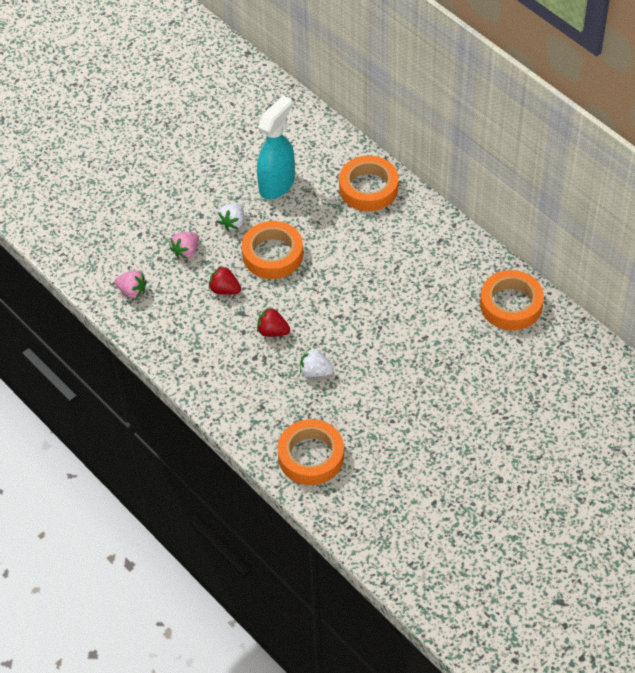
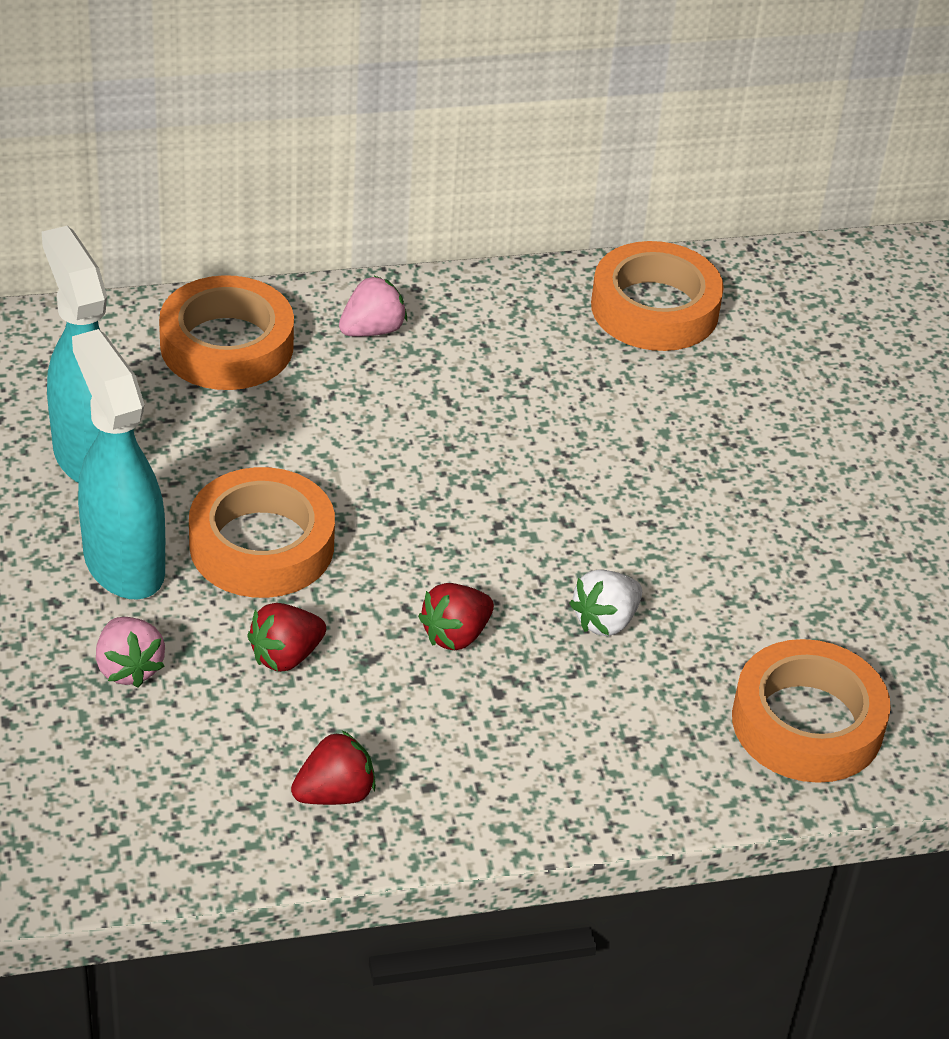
camera: 65 degrees left, 10 degrees down
(132, 291) = (153, 806): pink strawberry -> pink strawberry (372, 330)
(173, 335) = (335, 793): none -> red strawberry
(232, 223) = (123, 564): white strawberry -> turquoise spray bottle

